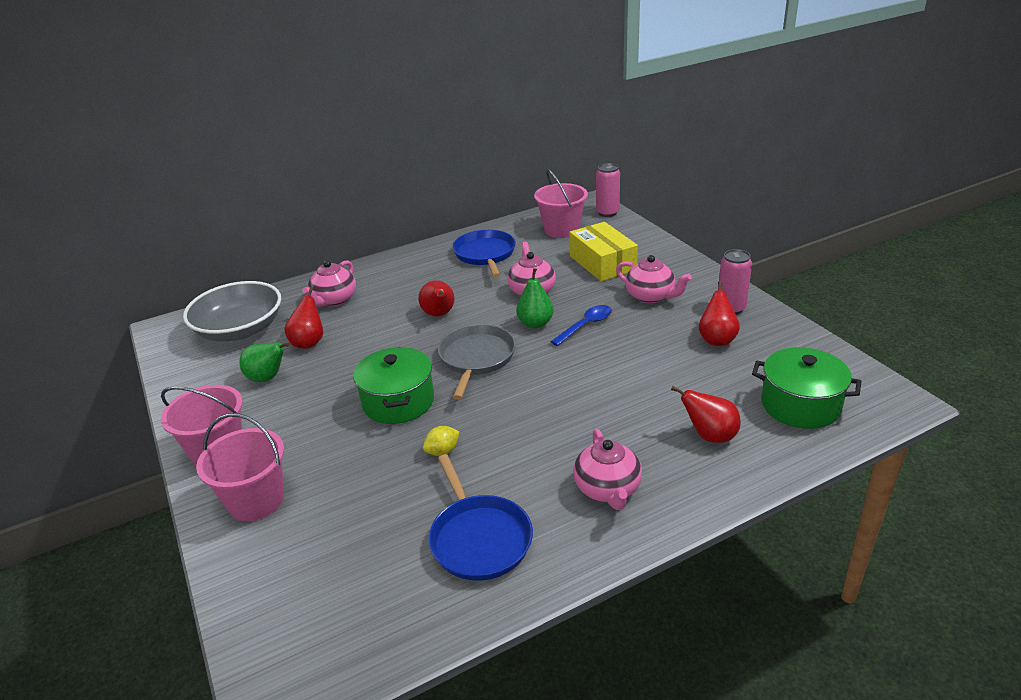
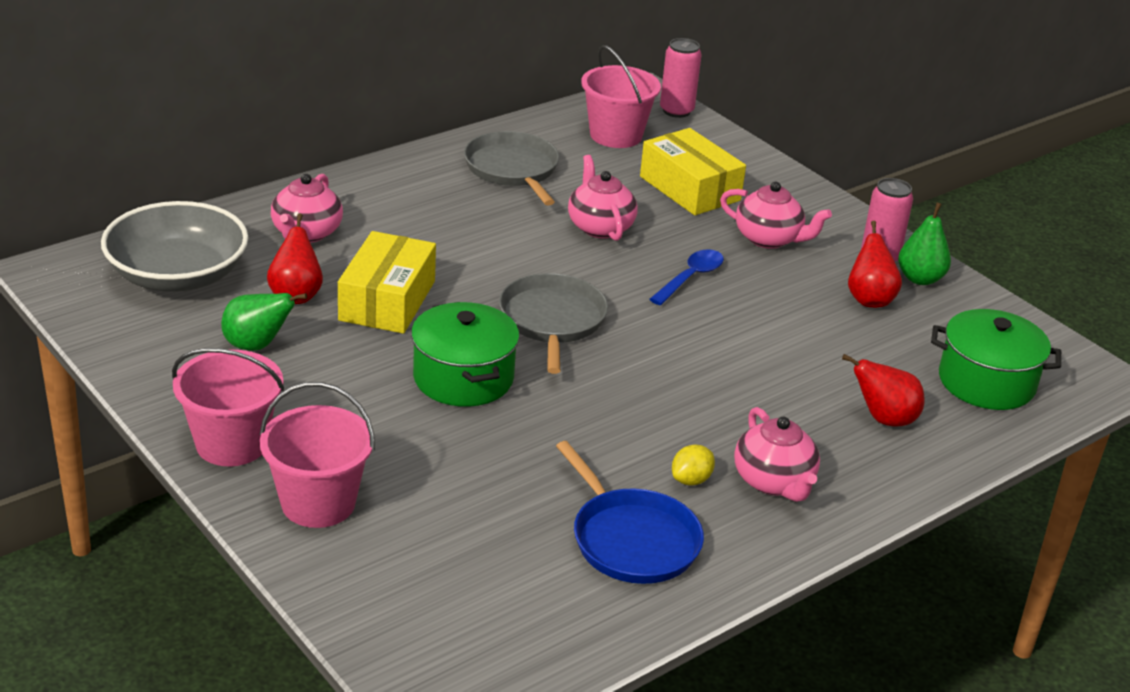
camera: 15 degrees left, 0 degrees up
(368, 345) = (387, 300): none -> yellow box
(439, 314) = (476, 258): red pear -> none
(442, 451) = (548, 440): yellow lemon -> yellow lemon (691, 480)
(485, 254) = (513, 169): blue pan -> grey pan
(535, 323) = (619, 274): green pear -> green pear (920, 279)

